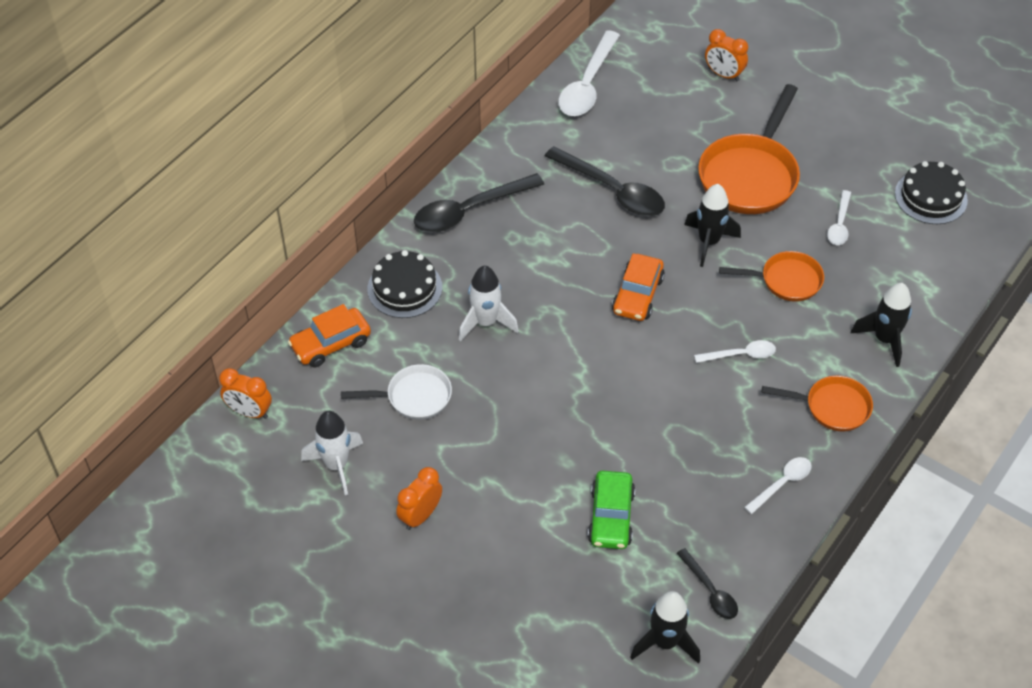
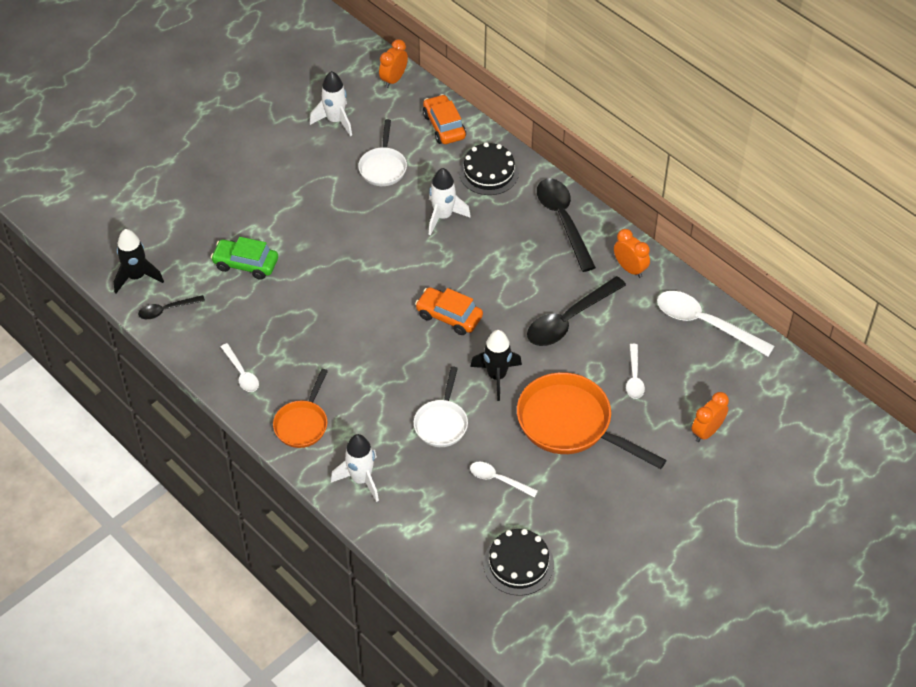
camera: 100 degrees right, 0 degrees up
(420, 515) = (280, 160): orange clock -> orange clock (630, 269)
(740, 355) = (371, 373): white spoon -> white spoon (634, 377)
(786, 280) = (441, 423): orange pan -> white pan
(884, 339) = (361, 479): black rocket -> white rocket

